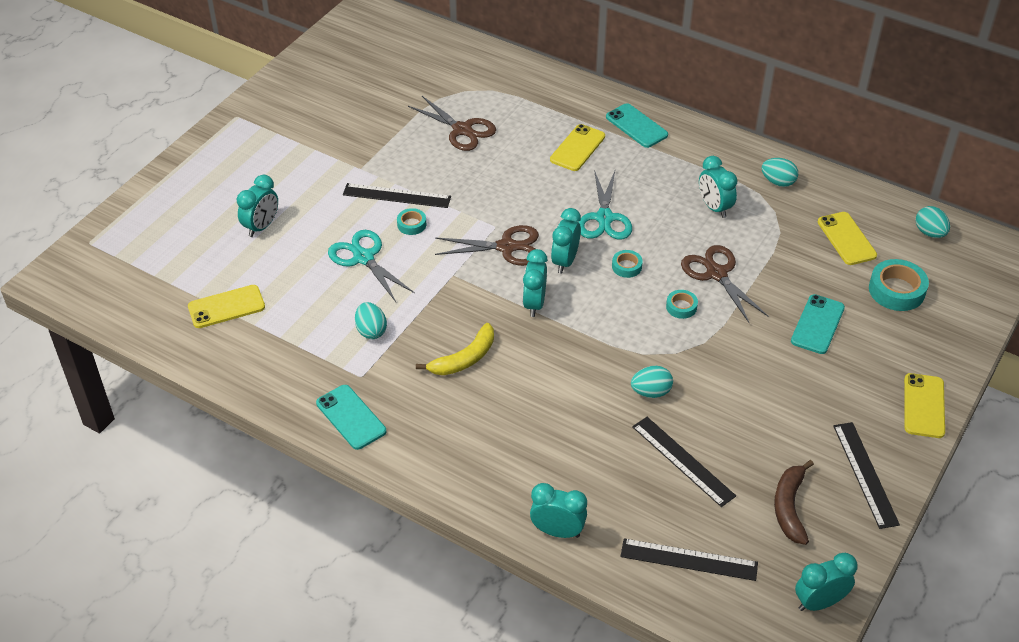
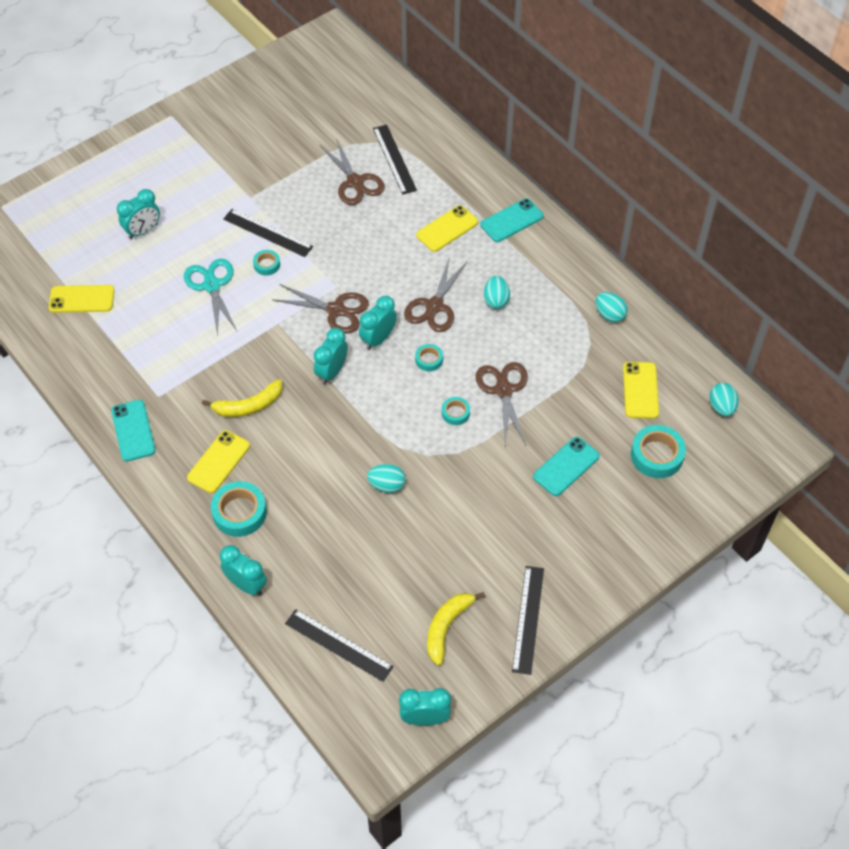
camera: 20 degrees right, 10 degrees up
(371, 331) = (186, 356): turquoise egg -> turquoise egg (496, 300)
(511, 463) = (239, 512): none -> turquoise tape
(604, 218) = (434, 306): turquoise scissors -> brown scissors
(636, 126) = (512, 221): turquoise phone -> turquoise phone turned 75 degrees clockwise
(683, 461) = (380, 556): black ruler -> black ruler (394, 159)
(714, 207) = (537, 324): turquoise clock -> none
(789, 507) = (446, 627): brown banana -> yellow banana
(924, 406) = (616, 573): yellow phone -> yellow phone (219, 462)

